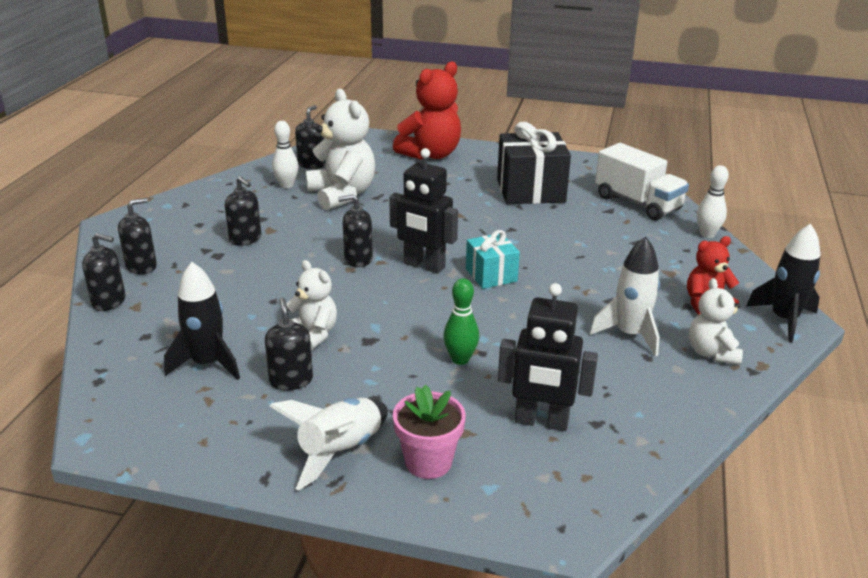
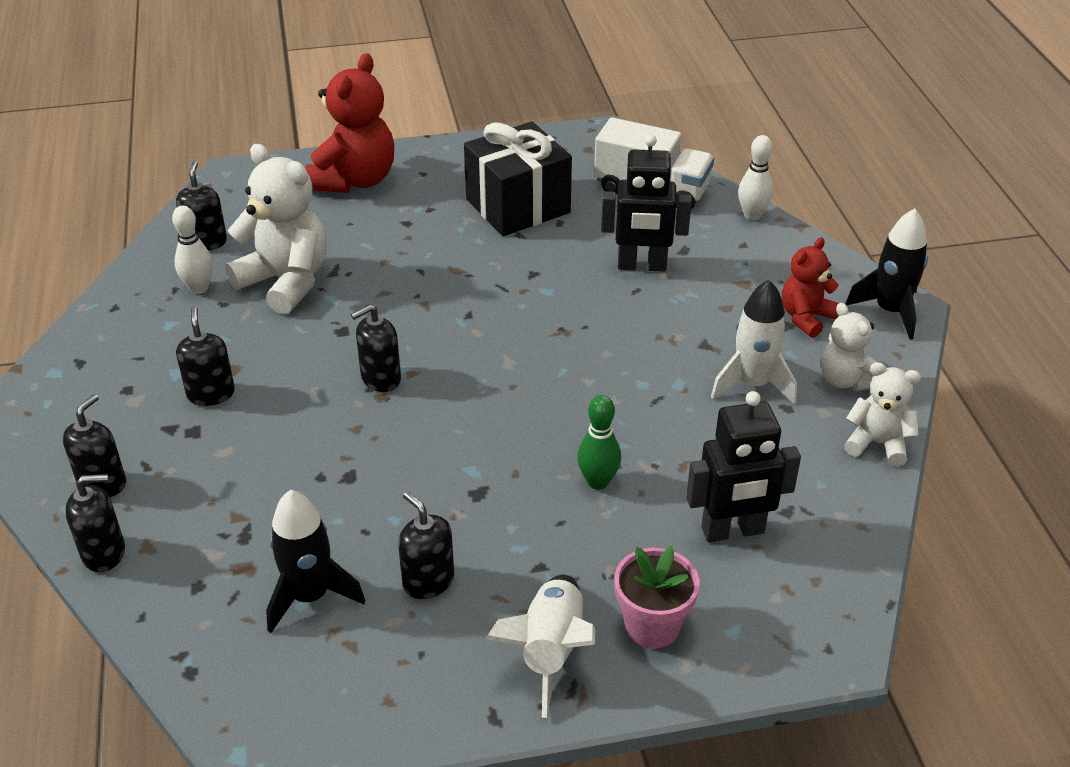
camera: 25 degrees left, 10 degrees up
(245, 239) = (211, 393): black soap dispenser -> black soap dispenser turned 120 degrees counterclockwise
(313, 334) = (407, 508): white teddy bear -> white teddy bear (877, 443)
(424, 266) = (467, 362): black robot -> black robot (642, 266)
(491, 275) = (554, 351): turquoise gift -> none

